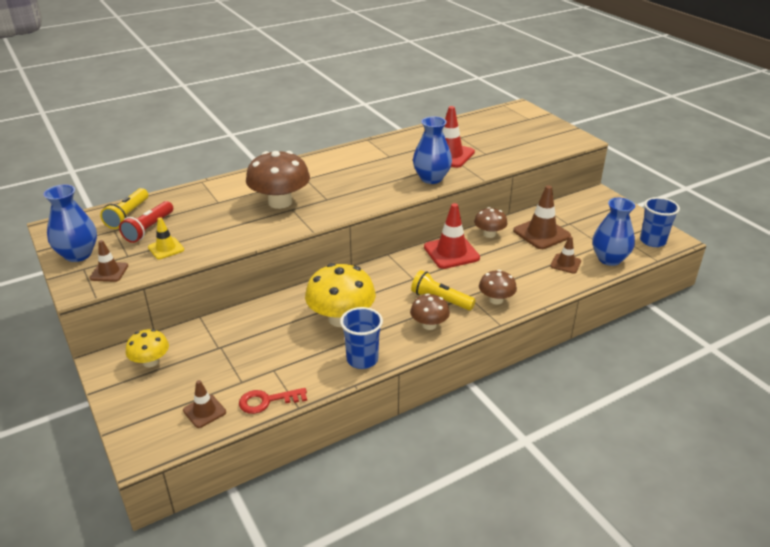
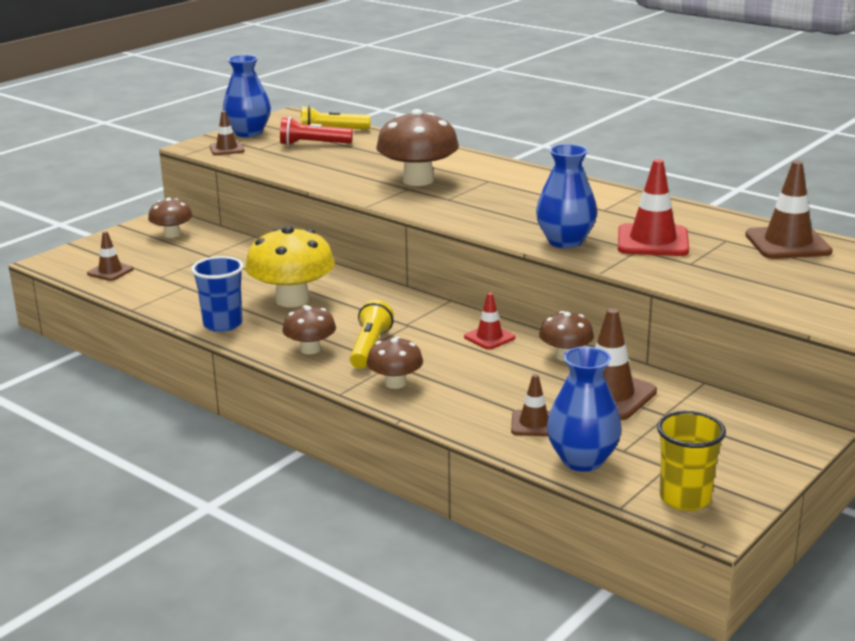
camera: 70 degrees right, 10 degrees down
(150, 362) = (172, 234): yellow mushroom -> brown mushroom
(166, 248) = (282, 158): yellow traffic cone -> none
(267, 401) = (135, 294): red key -> none
(451, 252) = (489, 337): red traffic cone -> red traffic cone, size x0.57
(475, 125) = (787, 243): none -> brown traffic cone
(652, 241) = (685, 498): blue cup -> yellow cup

